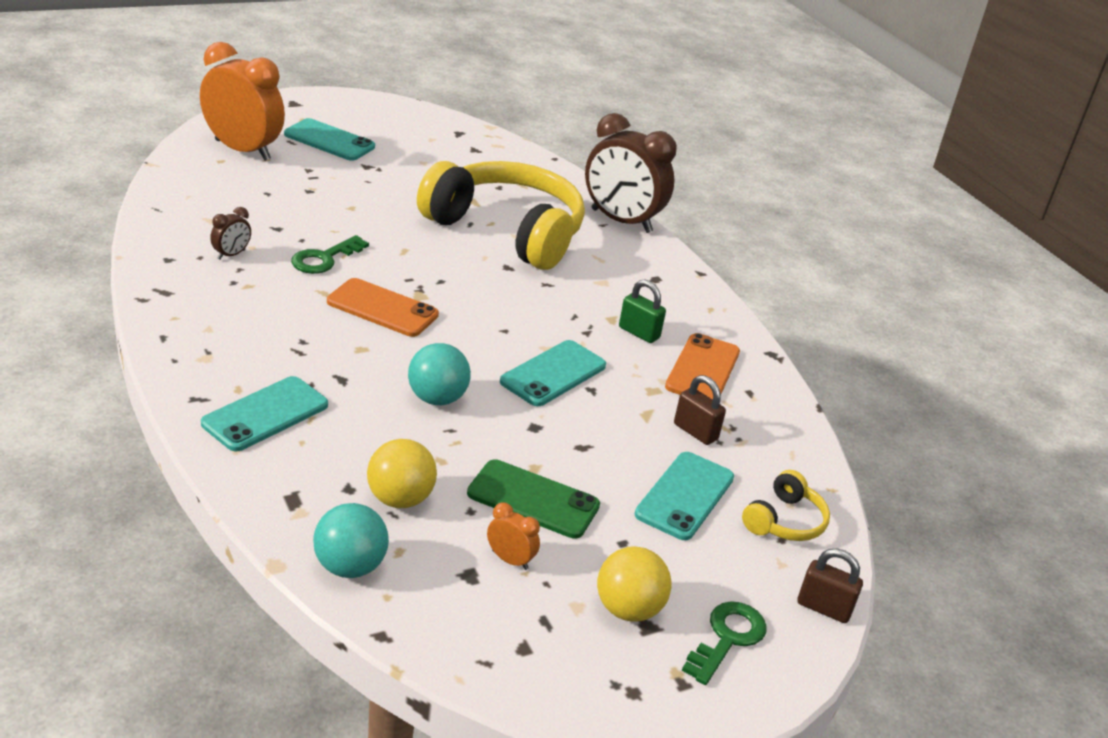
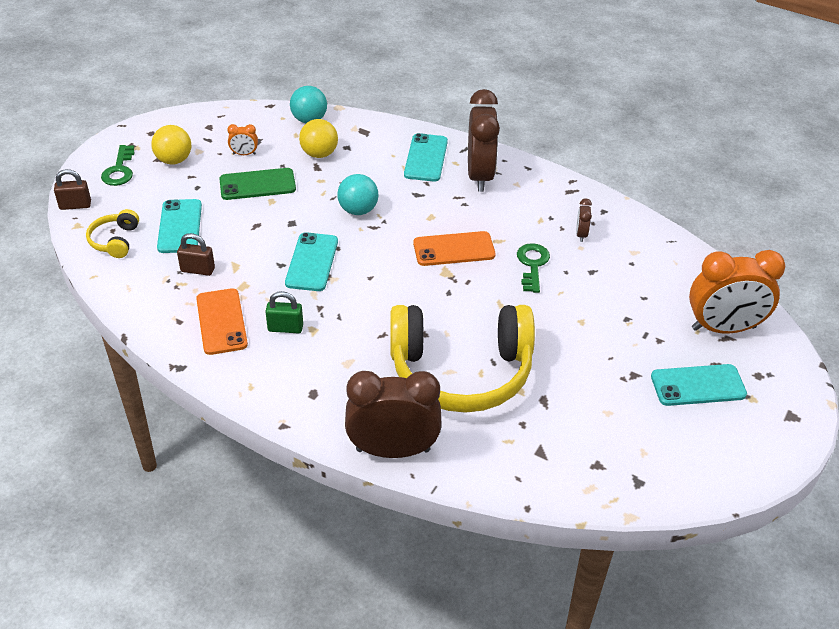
camera: 150 degrees right, 10 degrees up
(234, 358) = (480, 176): none -> brown clock

